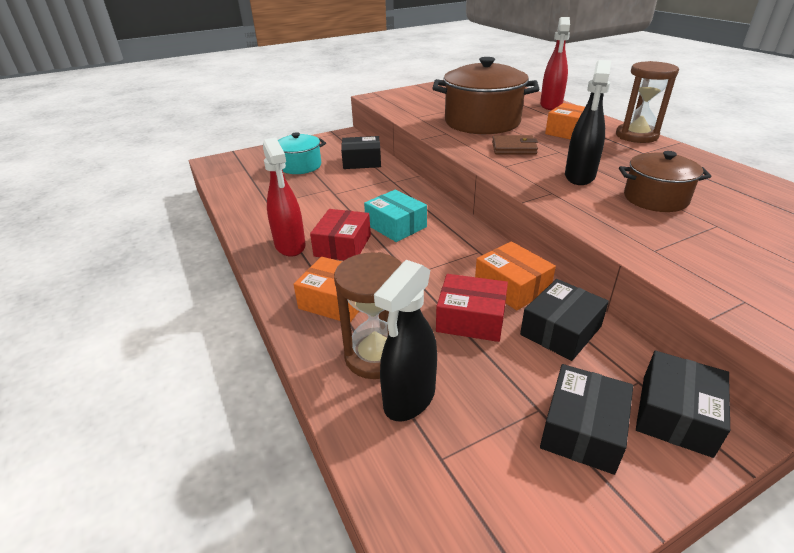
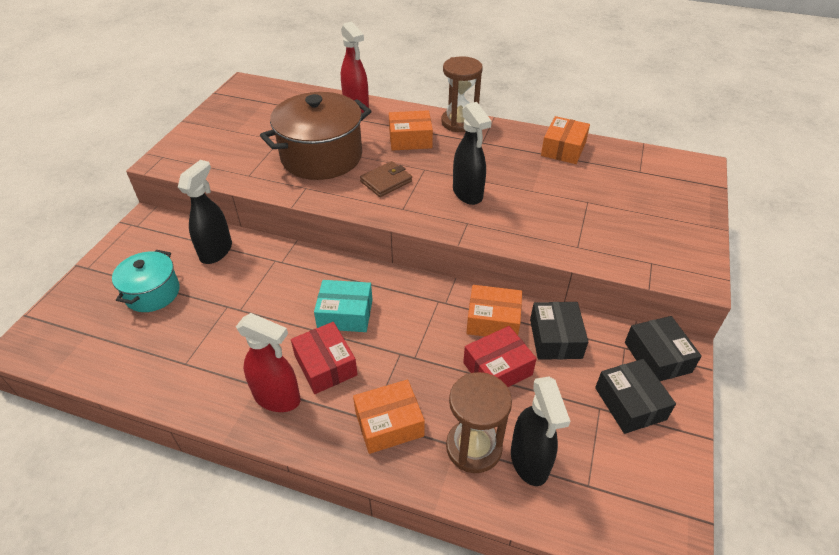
camera: 45 degrees left, 10 degrees up
(362, 161) = (216, 251): black box -> black spray bottle
(655, 198) = (534, 193): brown pot -> none
(738, 182) = (563, 149): none -> orange box

